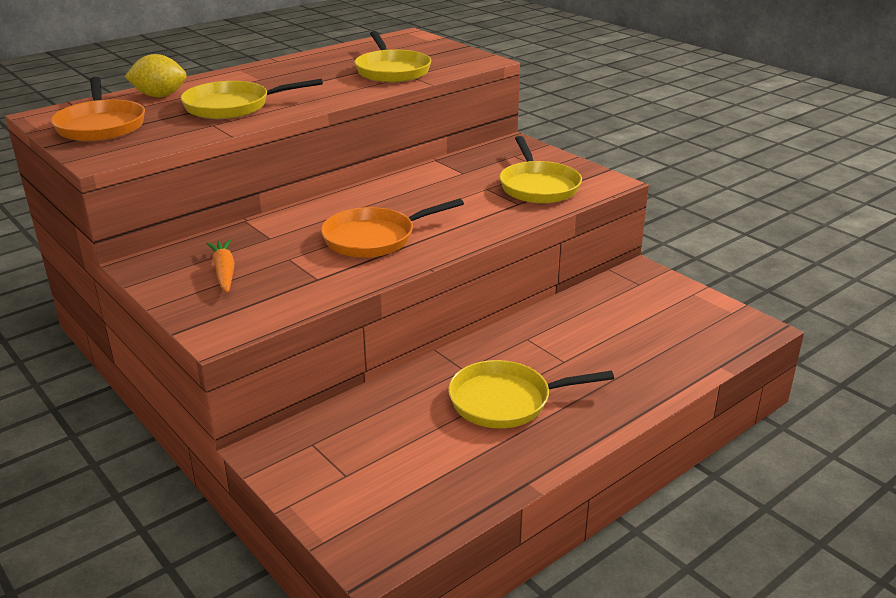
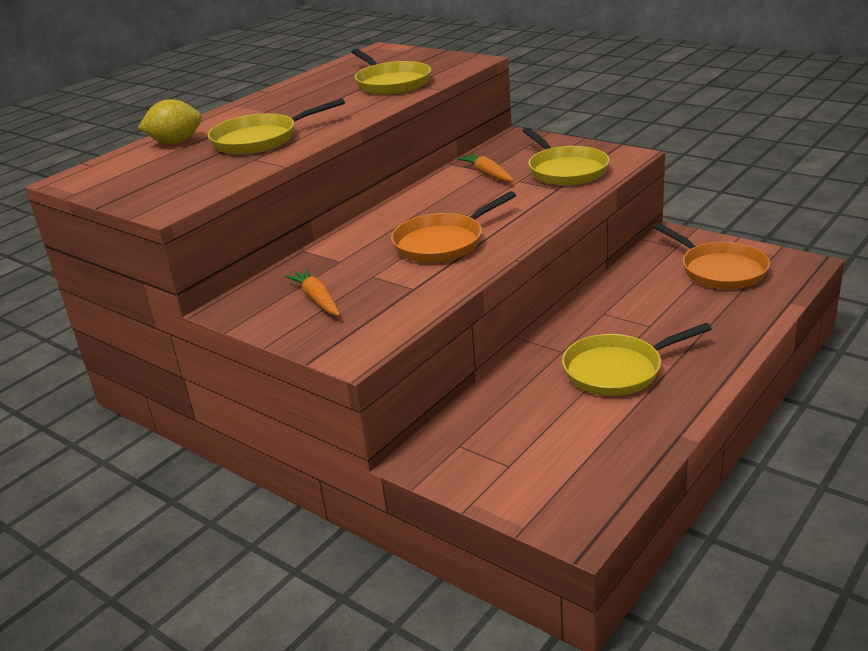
camera: 10 degrees left, 0 degrees up
(101, 125) = (139, 179): orange pan -> orange pan (719, 270)
(462, 176) = (487, 174): none -> orange carrot

